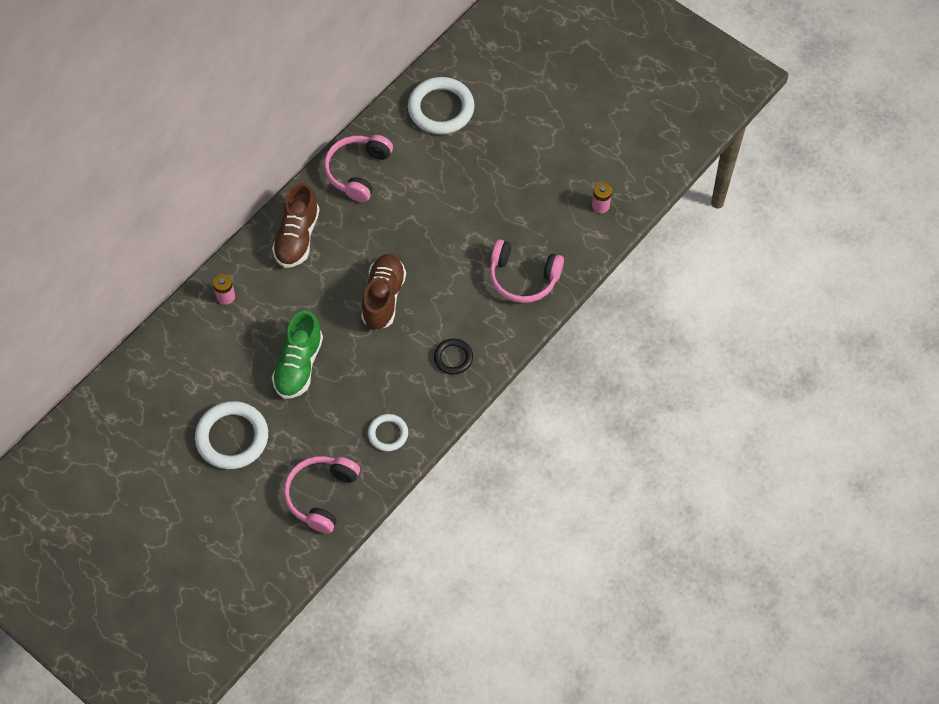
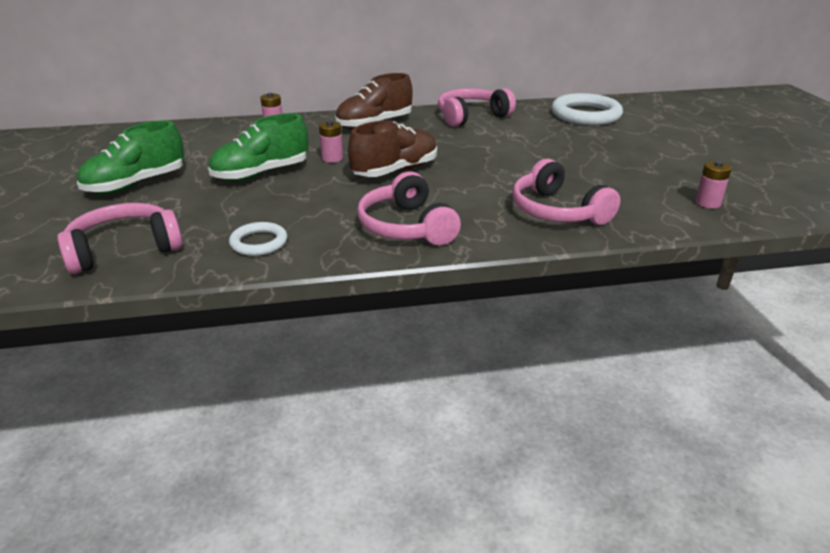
camera: 40 degrees right, 30 degrees down
(232, 437) = (136, 184): white ring -> green shoe
(323, 311) = (332, 158): none -> pink battery
(453, 358) = (406, 227): black ring -> pink headphones

